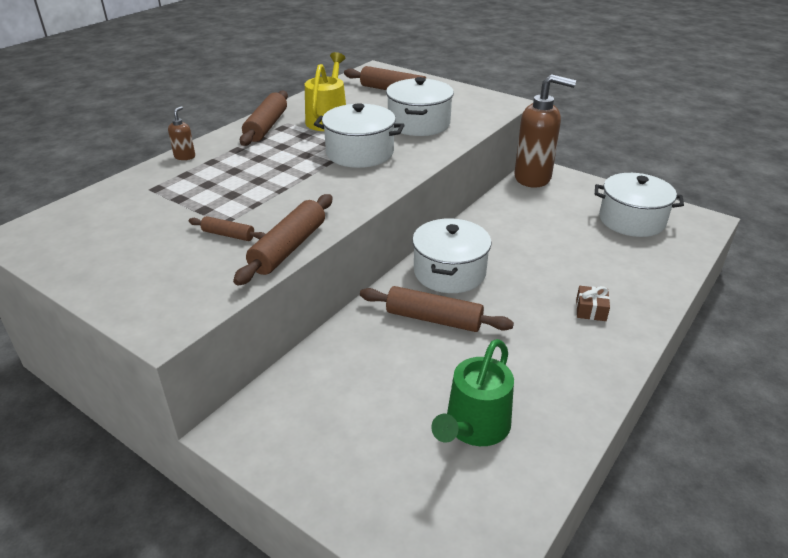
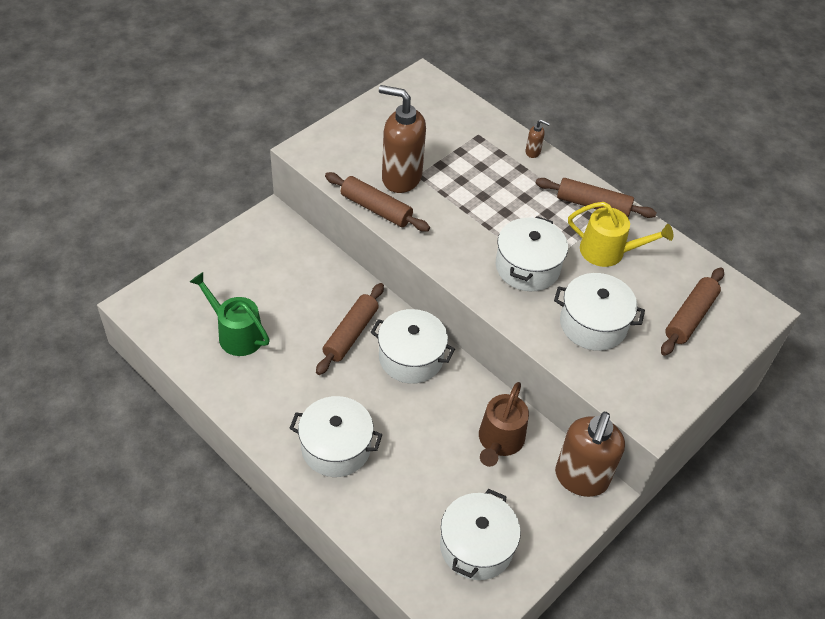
camera: 95 degrees right, 15 degrees up
(228, 235) = (401, 178): brown rolling pin -> brown soap dispenser
(521, 215) = (499, 441): none -> brown watering can
(591, 310) = (336, 447): brown gift -> white pot

